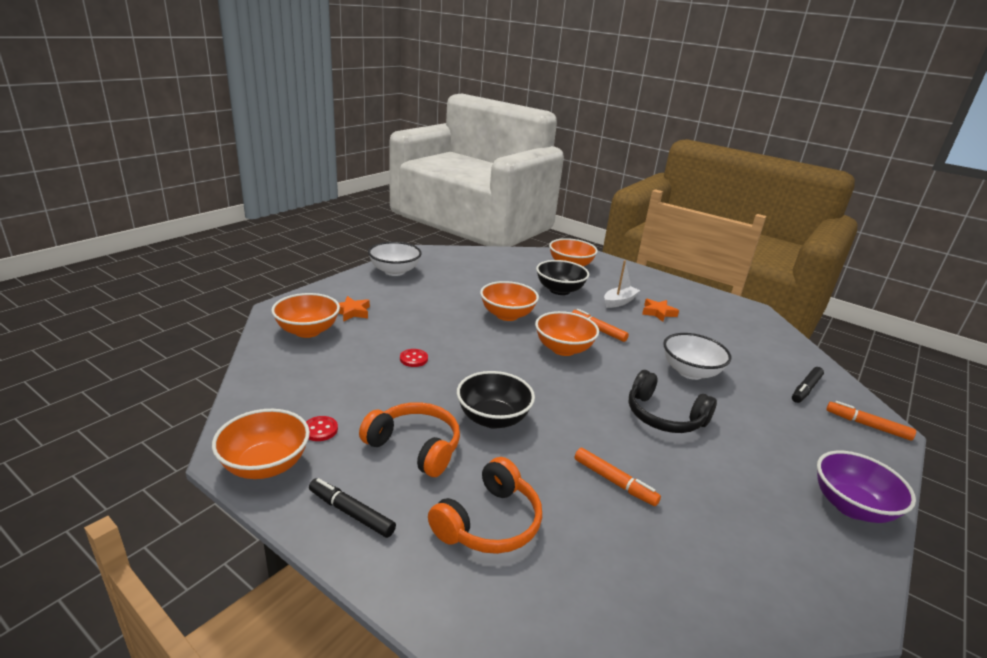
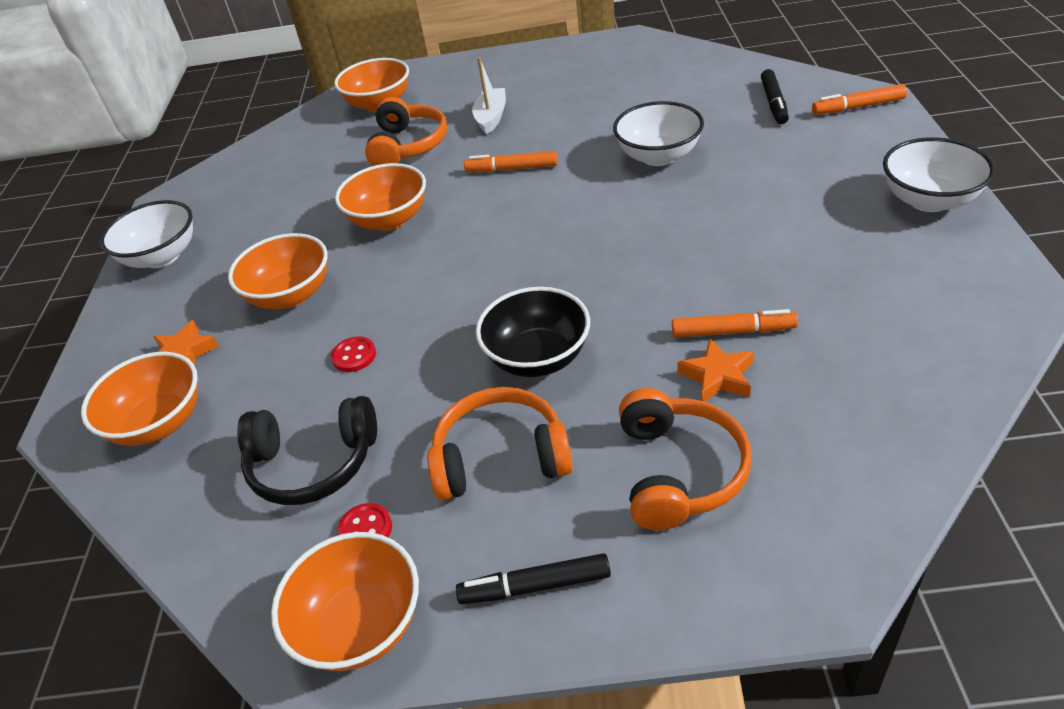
camera: 30 degrees left, 15 degrees up
(559, 290) = (408, 146): black bowl -> orange headphones
(563, 349) = (505, 219): orange bowl -> orange bowl (291, 295)
(658, 313) = (547, 105): orange star -> orange star (718, 376)
(664, 416) = (693, 225): black headphones -> black headphones (313, 463)
(851, 506) = (929, 200): purple bowl -> white bowl

